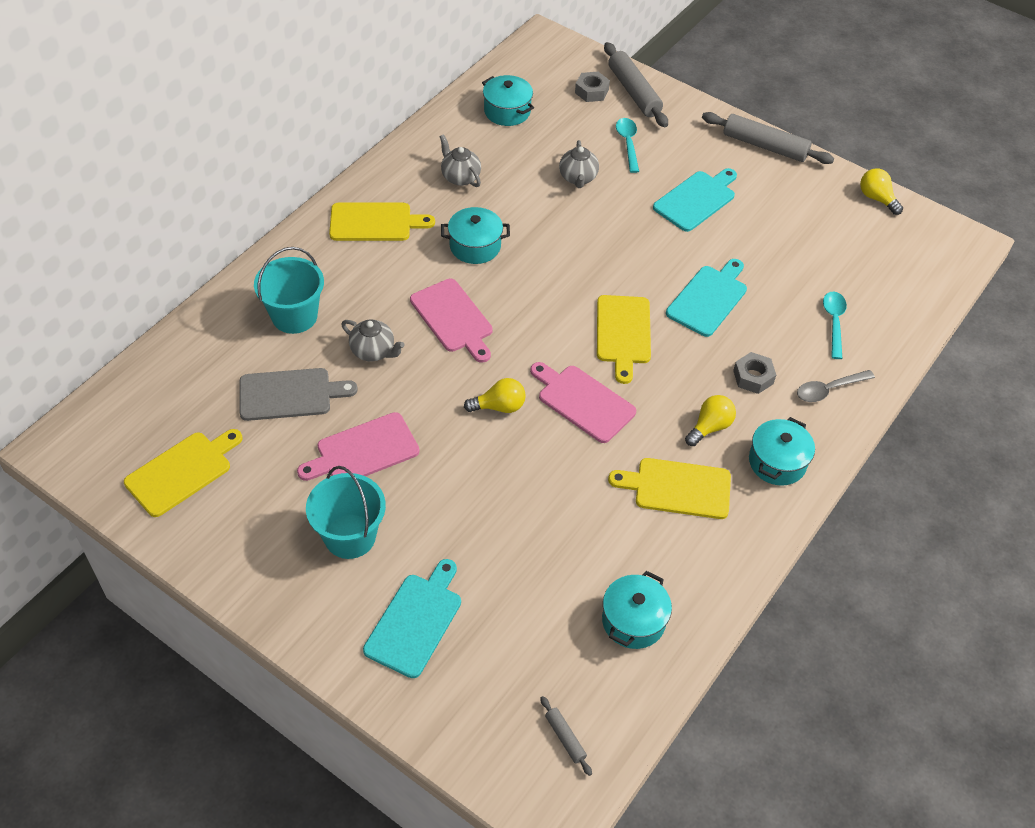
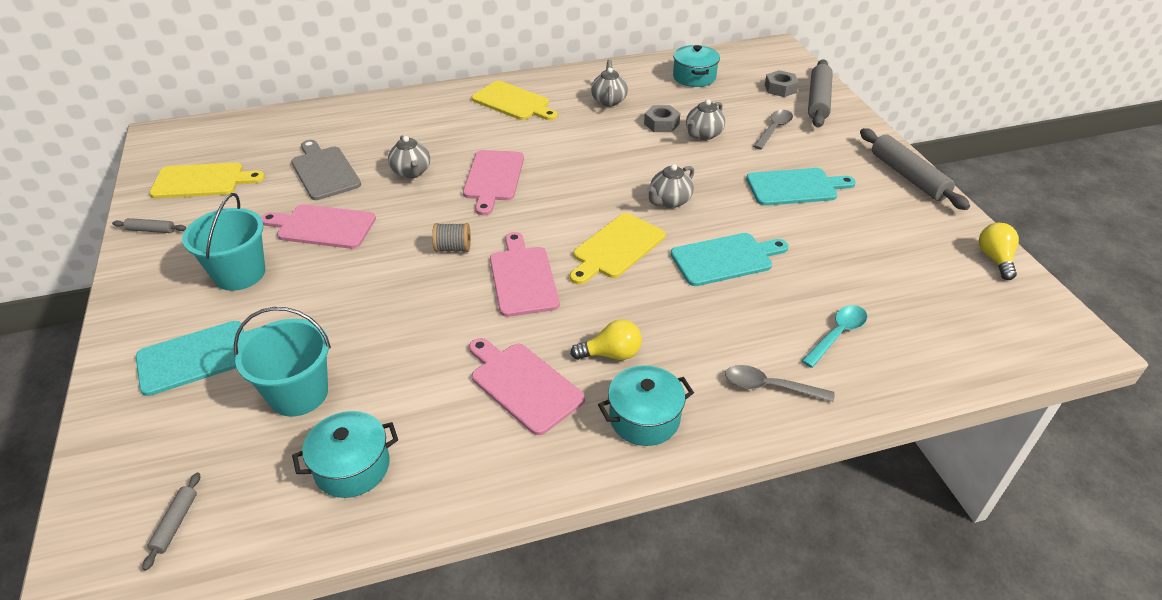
camera: 40 degrees right, 10 degrees down
(206, 548) = (151, 230): none -> grey rolling pin
(290, 394) = (324, 171): grey cutting board -> grey cutting board turned 150 degrees counterclockwise
(294, 316) = (389, 130): turquoise bucket -> turquoise bucket (298, 394)
(475, 246) = (567, 143): turquoise pot -> none
(499, 406) = (453, 248): yellow light bulb -> grey spool
(618, 265) = (669, 201): none -> grey teapot
(628, 144) = (774, 129): turquoise spoon -> grey spoon
(677, 488) = (523, 384): yellow cutting board -> pink cutting board
(753, 377) = (700, 337): grey nut -> grey nut (661, 124)

